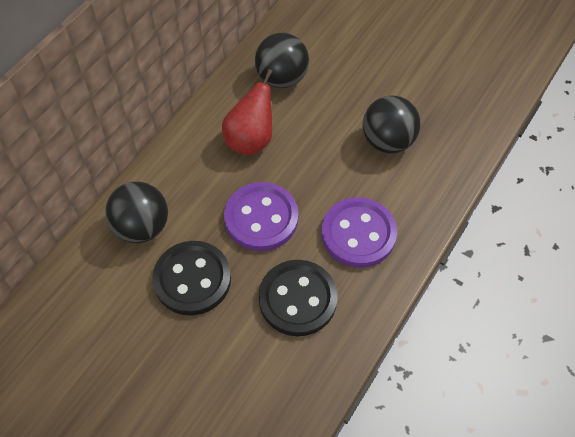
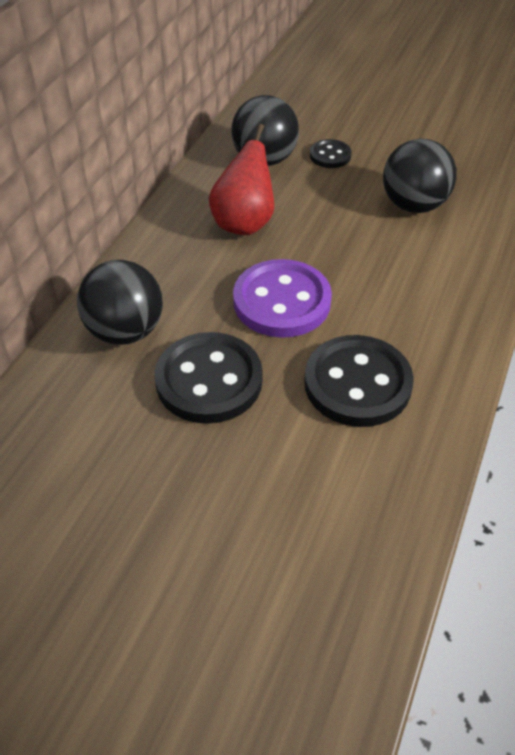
camera: 10 degrees left, 10 degrees down
(335, 81) = (330, 155): none -> black button
(358, 234) = (411, 302): purple button -> none

